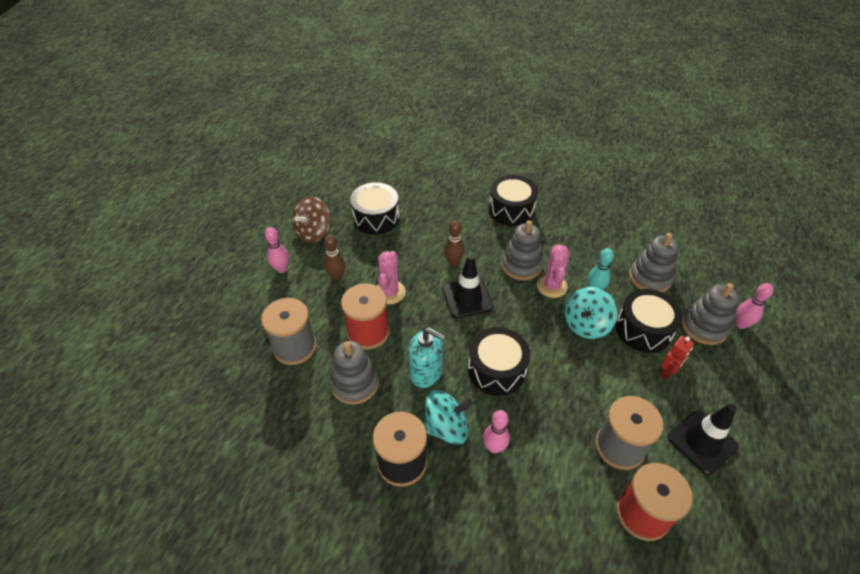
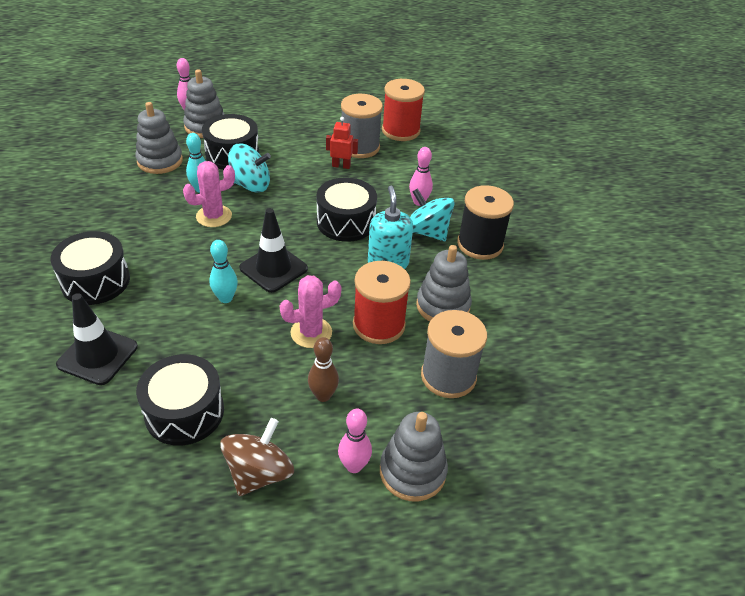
camera: 125 degrees left, 5 degrees down
(313, 232) = (259, 473): brown spinning top -> brown spinning top turned 60 degrees counterclockwise
(453, 262) = (226, 298): brown bowling pin -> turquoise bowling pin
(521, 265) = (195, 245): grey stacking toy -> grey stacking toy (412, 471)
(667, 372) = (270, 137): red robot -> red robot (341, 166)
(702, 442) = (323, 116): black traffic cone -> black traffic cone (97, 355)

